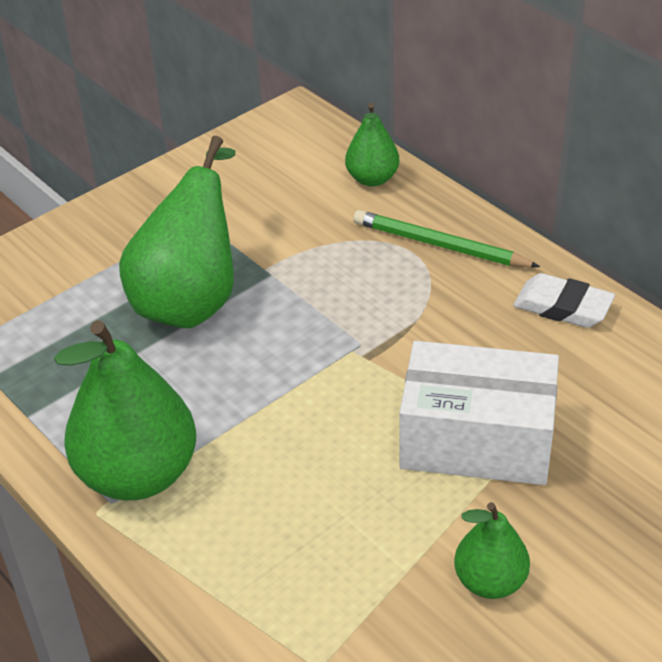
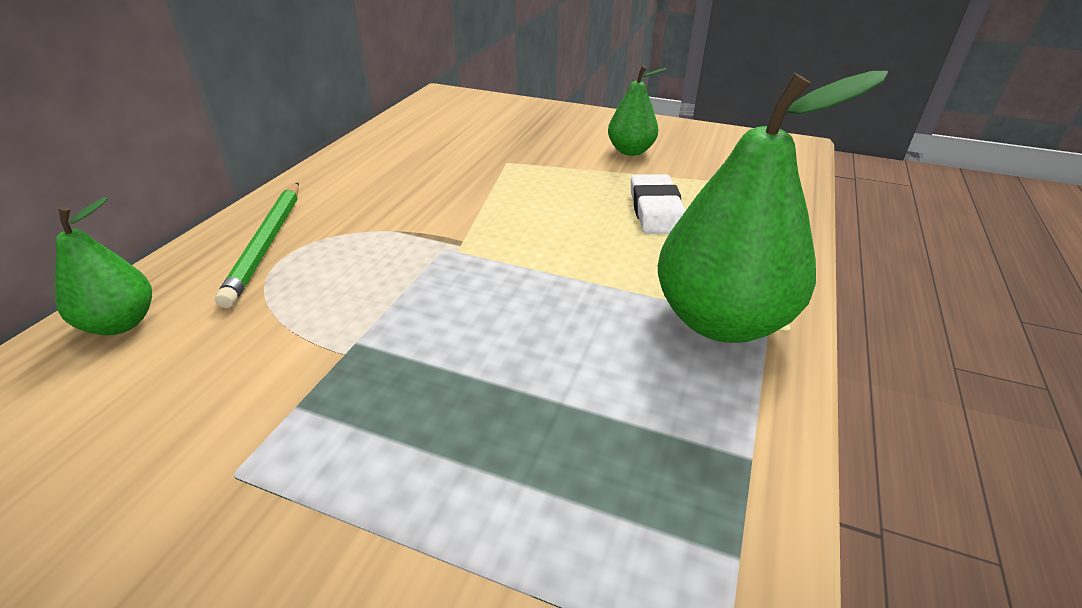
camera: 120 degrees left, 5 degrees down
(192, 299) = (435, 396): green pear -> none
(477, 439) = (518, 176): white box -> none
(562, 307) = (345, 173): white eraser -> white eraser (656, 210)

